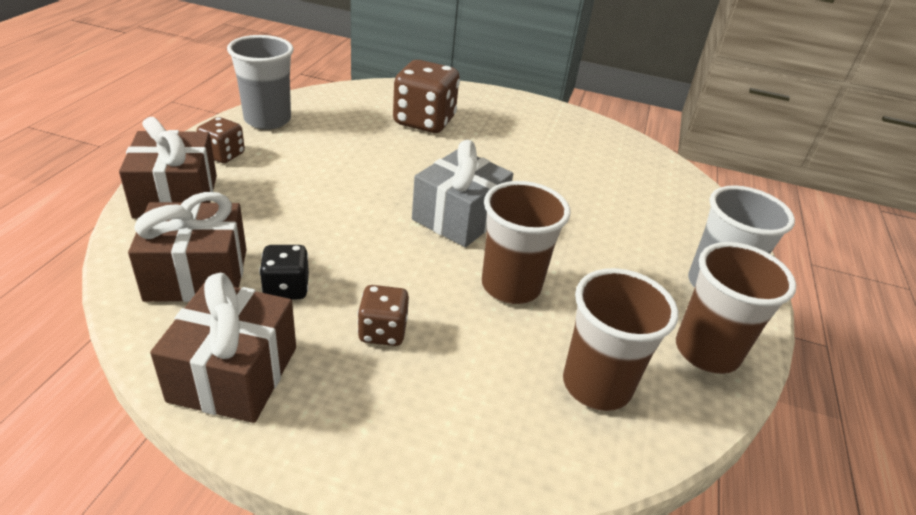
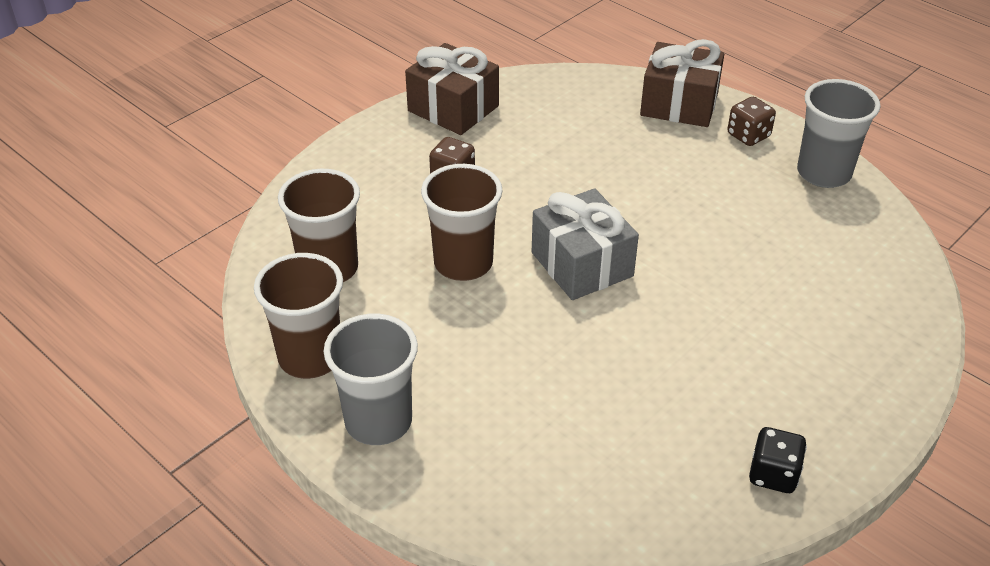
camera: 120 degrees right, 5 degrees up
(197, 274) = (564, 104): brown gift -> none
(286, 288) = (527, 141): black dice -> black dice (773, 475)
(424, 121) = (806, 300): brown dice -> none

